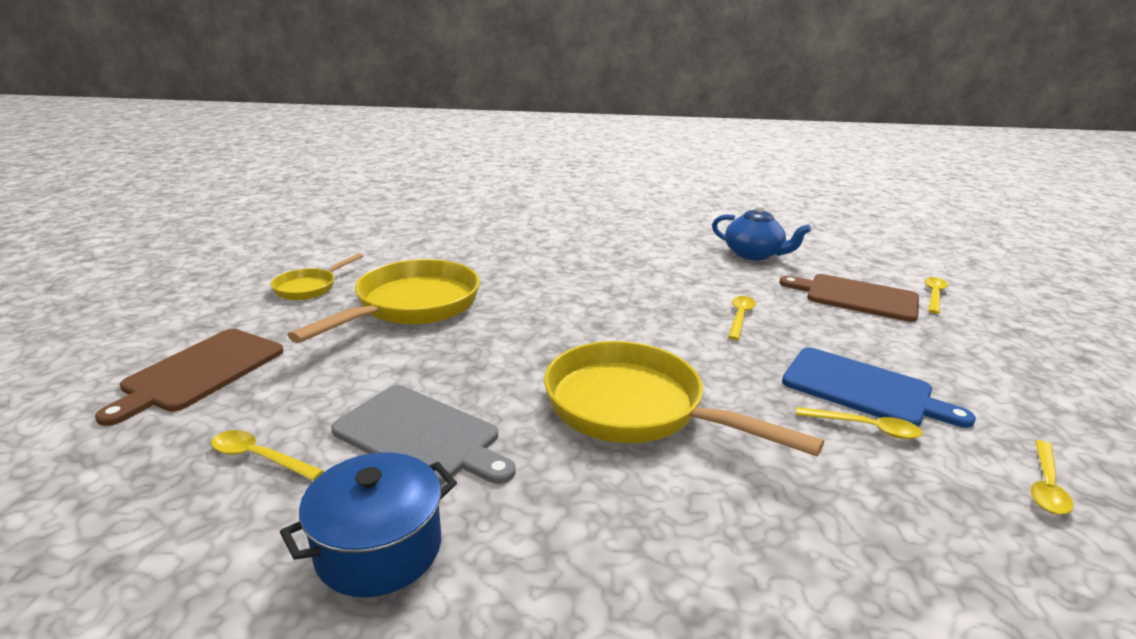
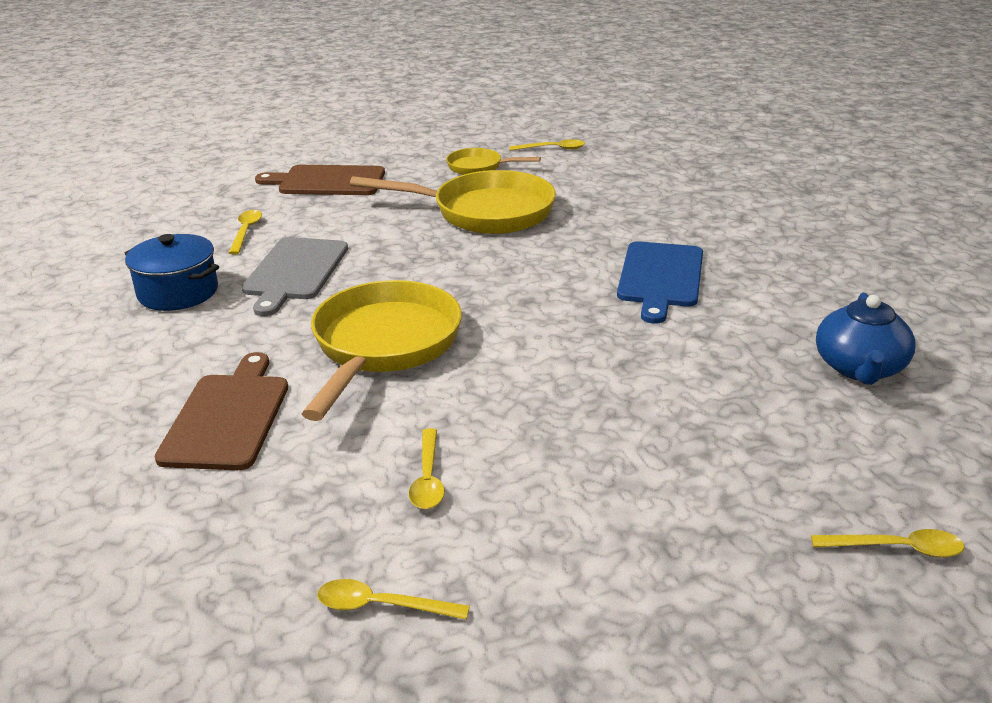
camera: 70 degrees right, 5 degrees up
(740, 317) = (628, 379): yellow spoon -> yellow spoon (552, 149)
(856, 297) = (795, 467): brown cutting board -> brown cutting board (228, 417)
(863, 389) = (513, 476): blue cutting board -> blue cutting board (660, 277)

